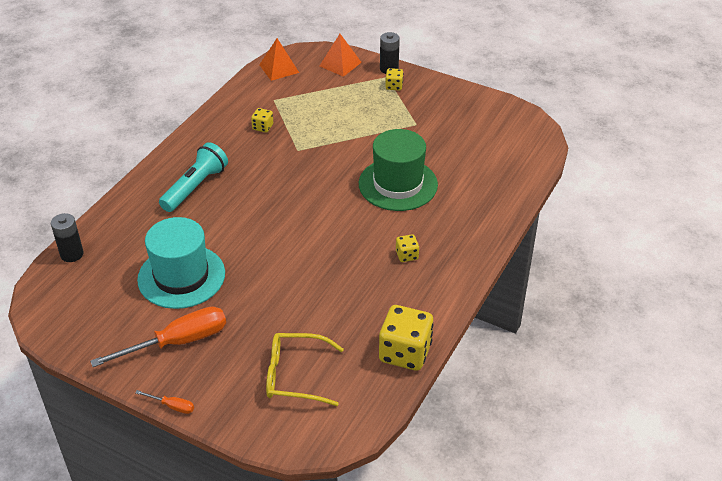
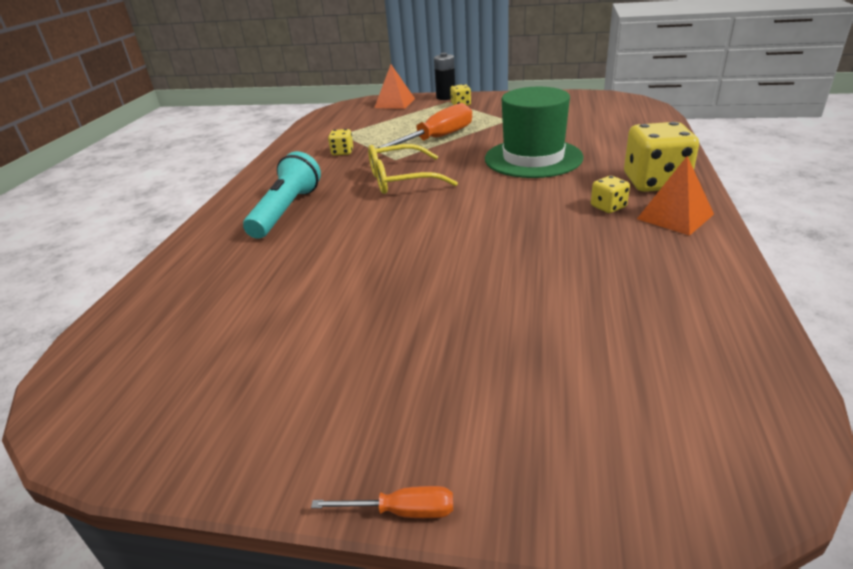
camera: 15 degrees left, 10 degrees down
(72, 254) = (120, 318): black battery -> none
(177, 342) = (352, 390): orange screwdriver -> orange screwdriver (436, 139)
(181, 276) = (313, 301): turquoise hat -> none
(279, 68) = (333, 116): orange pyramid -> orange pyramid (675, 216)
(295, 375) = (594, 381): yellow glasses -> yellow glasses (401, 180)
(405, 352) = (727, 302): yellow dice -> yellow dice (655, 182)

